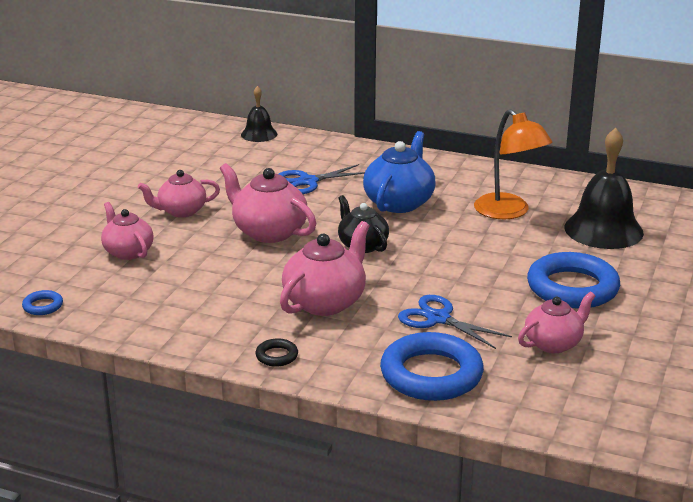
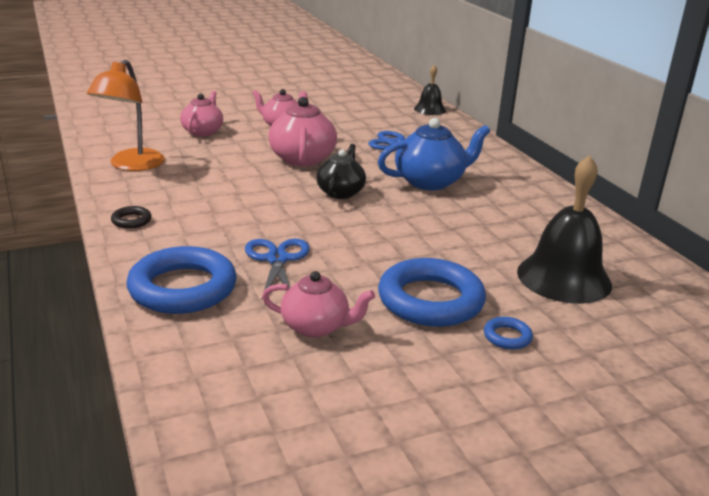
camera: 45 degrees right, 0 degrees up
(43, 306) = (100, 135): blue ring -> blue ring (507, 337)
(325, 302) = (235, 209): pink teapot -> none
(509, 212) = (504, 226): orange lamp -> orange lamp (131, 165)

